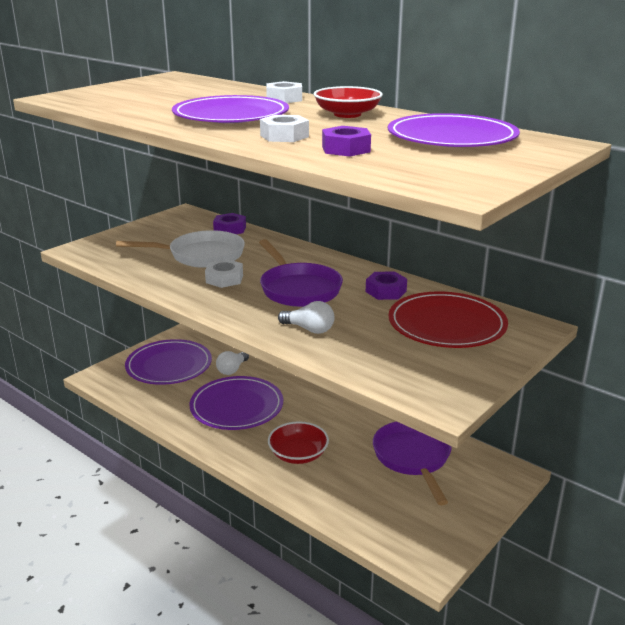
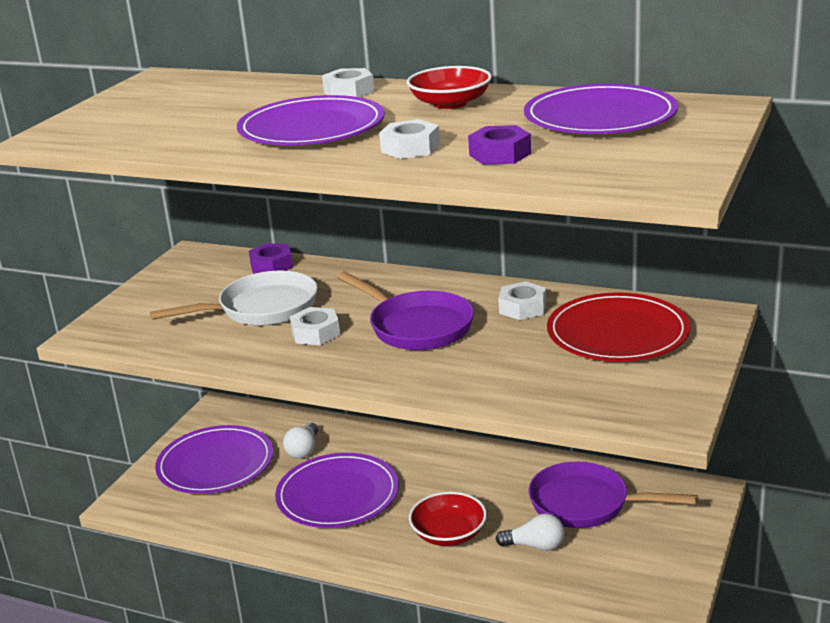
camera: 15 degrees left, 0 degrees up
(309, 329) = (465, 374): white light bulb -> white light bulb (535, 546)
(386, 291) = (522, 308): purple nut -> white nut
(413, 458) = (586, 504): purple pan -> purple pan turned 45 degrees counterclockwise

